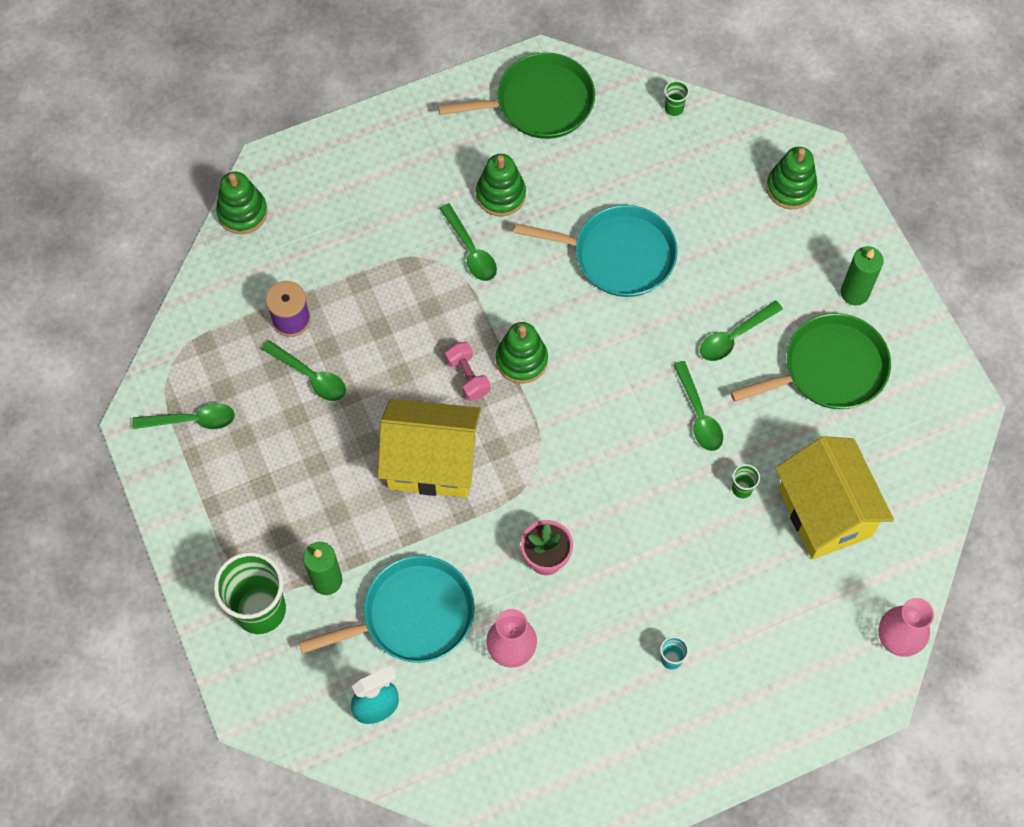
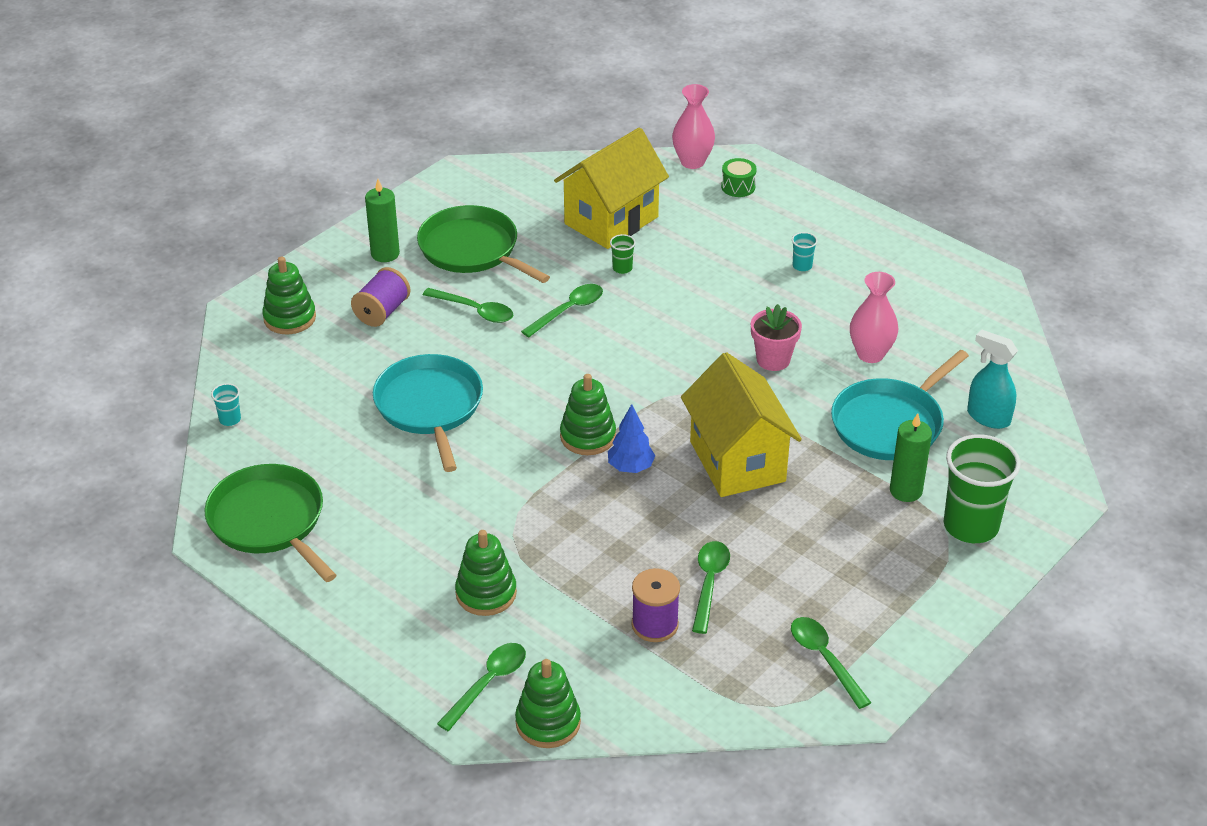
camera: 115 degrees left, 25 degrees down
(412, 615) = (890, 423): turquoise pan -> turquoise pan turned 90 degrees counterclockwise
(467, 377) = (630, 467): pink dumbbell -> blue tree
(471, 250) = (486, 513): green spoon -> green spoon (488, 683)
(501, 195) = (405, 513): green stacking toy -> green stacking toy (486, 593)
(674, 108) = (230, 419): green cup -> turquoise cup
(767, 262) = (382, 312): none -> purple spool
(832, 664) = (738, 187): none -> green drum

